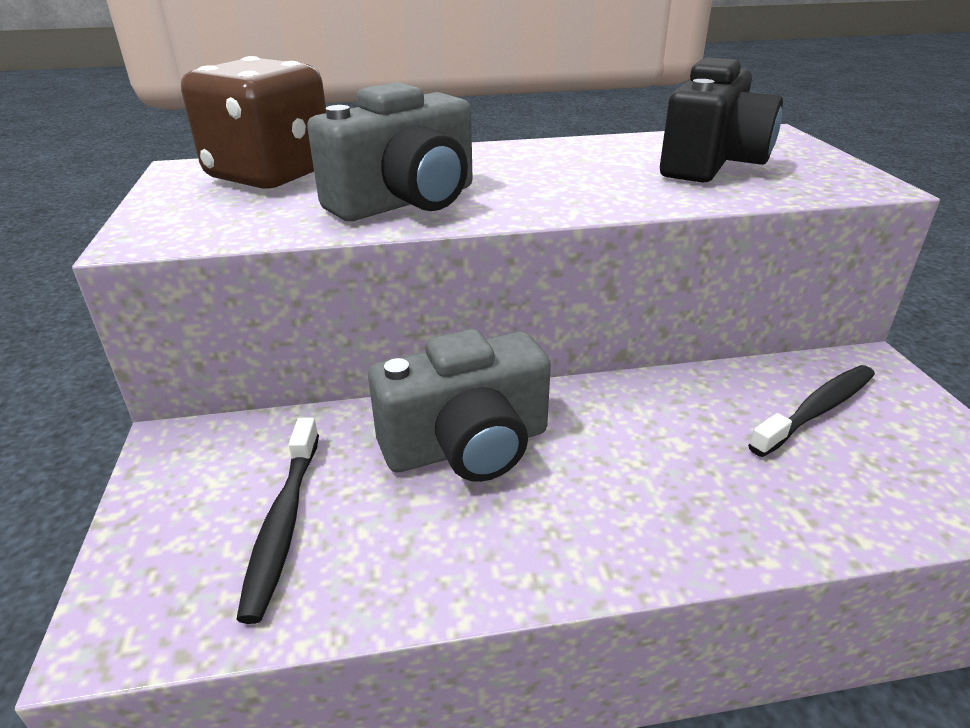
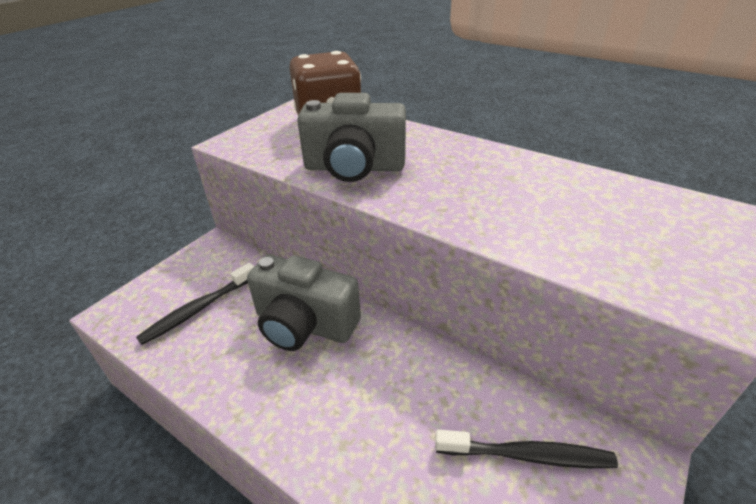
camera: 45 degrees right, 5 degrees up
(711, 163) = (600, 221): black camera -> none

